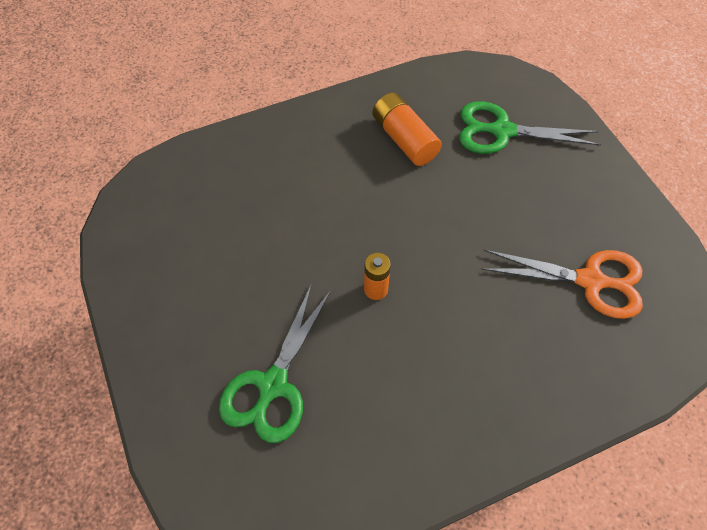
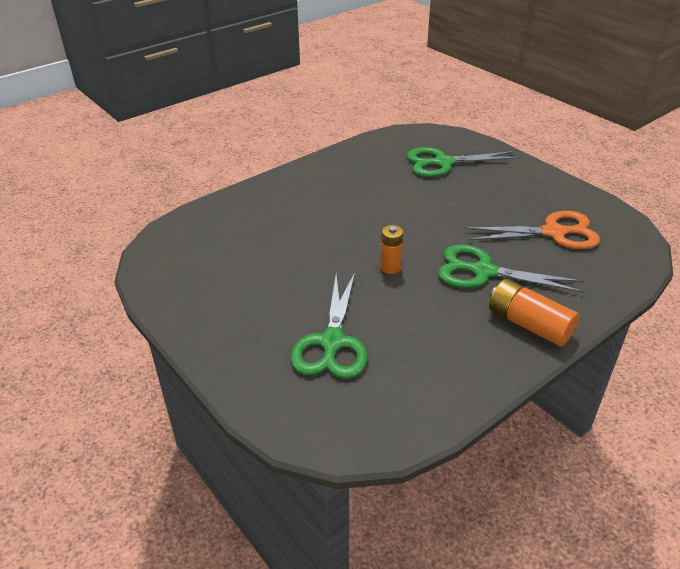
camera: 15 degrees left, 20 degrees down
(404, 139) = (370, 179): orange battery -> orange battery (529, 324)
(480, 323) = (483, 272): none -> green scissors

